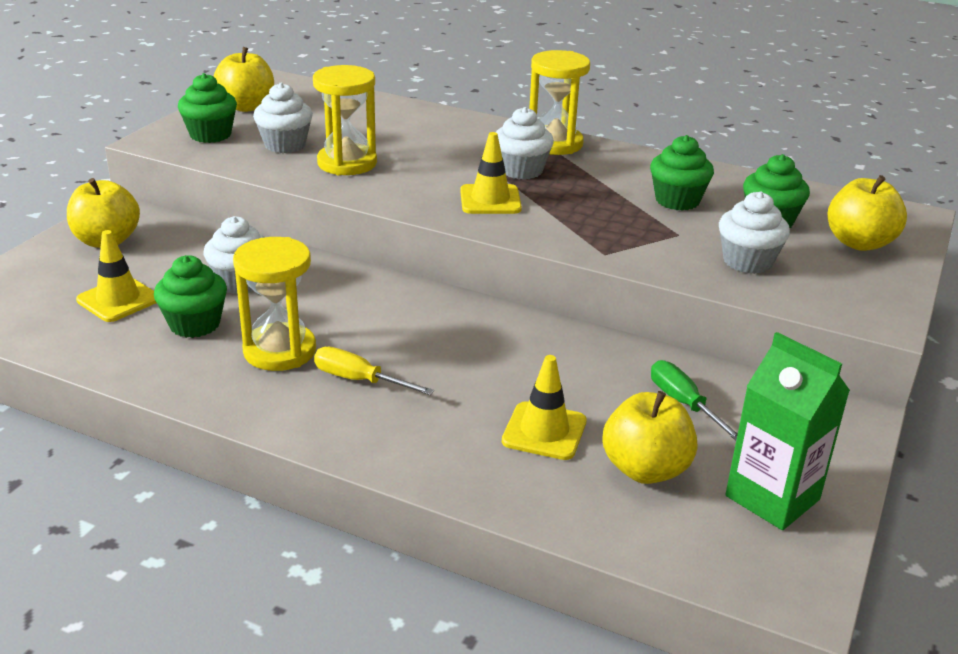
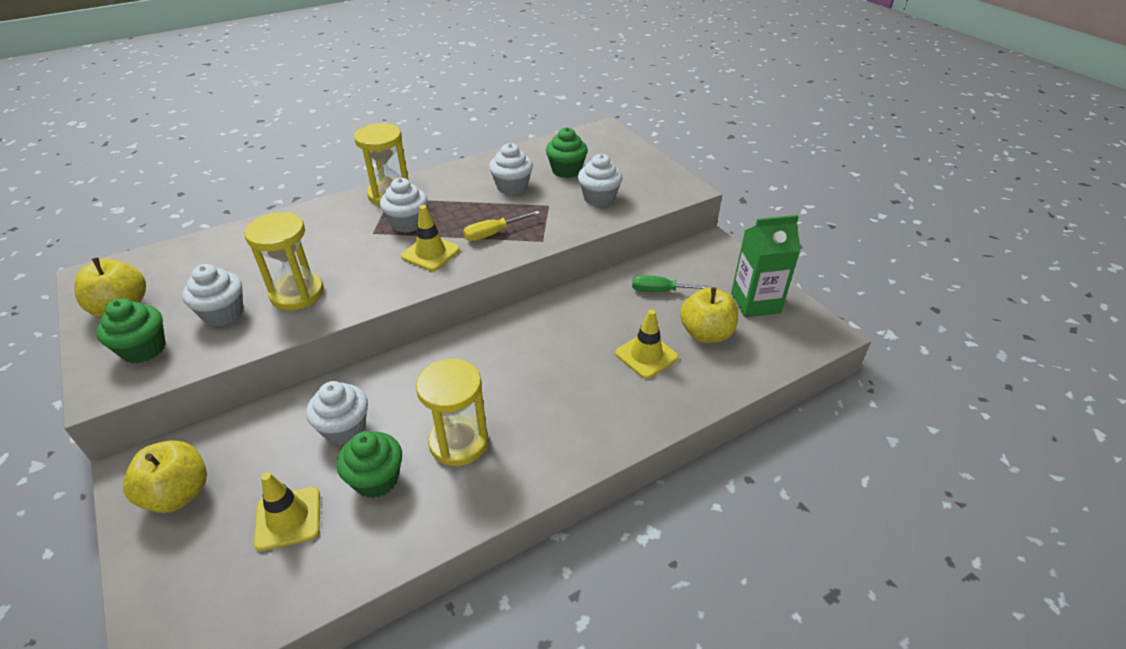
camera: 55 degrees left, 10 degrees up
(359, 380) = (530, 414): yellow screwdriver -> yellow screwdriver (493, 233)
(677, 200) = (512, 187): green cupcake -> white cupcake
(859, 243) = (614, 157): yellow apple -> none

